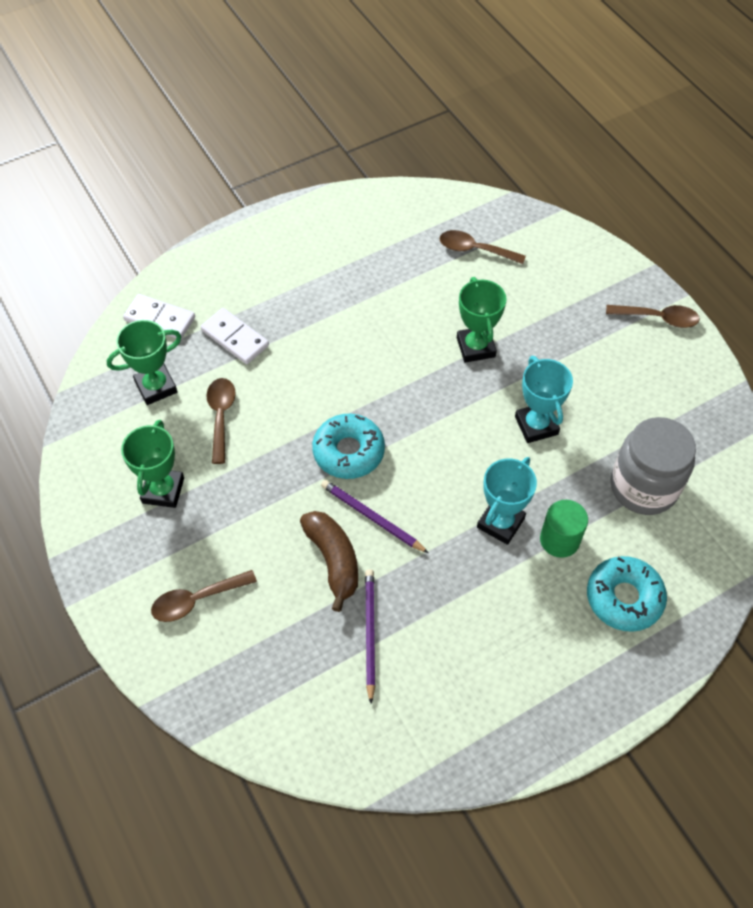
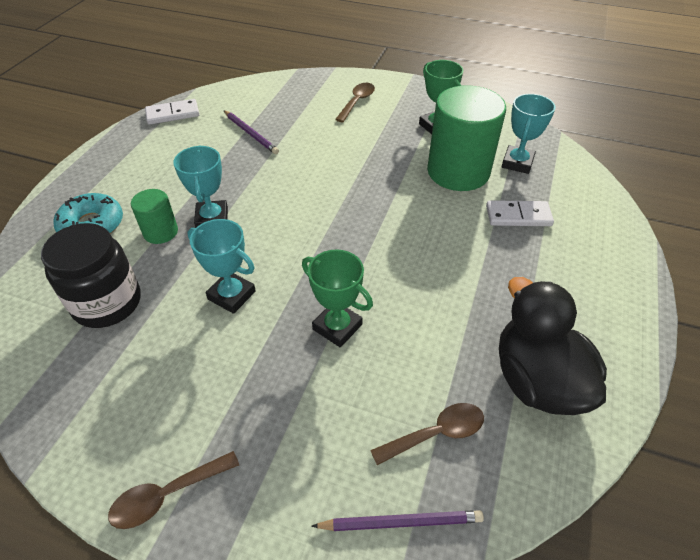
camera: 140 degrees right, 10 degrees down
(156, 387) = (517, 163): green trophy -> turquoise trophy
(160, 319) = (580, 196): white domino -> white domino (173, 114)
(221, 416) = (458, 171): brown spoon -> green cylinder
(333, 560) = (304, 148): brown banana -> none
(348, 451) = (356, 199): turquoise donut -> none
(372, 517) = (302, 177): purple pencil -> purple pencil (401, 522)
(382, 235) = (537, 380): none -> black duck
(643, 486) = (107, 303): grey jar -> black jar

